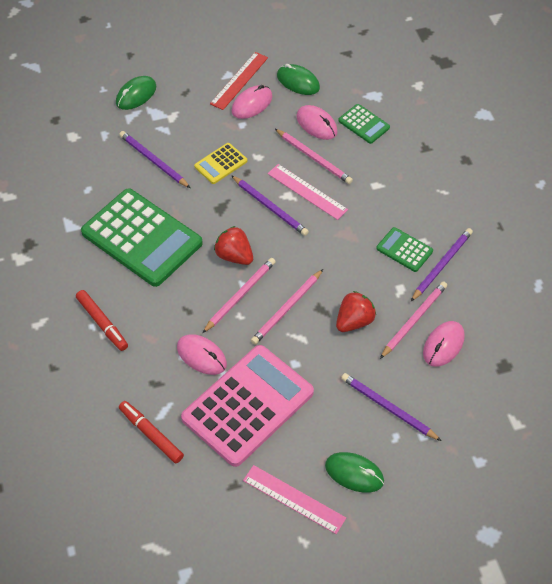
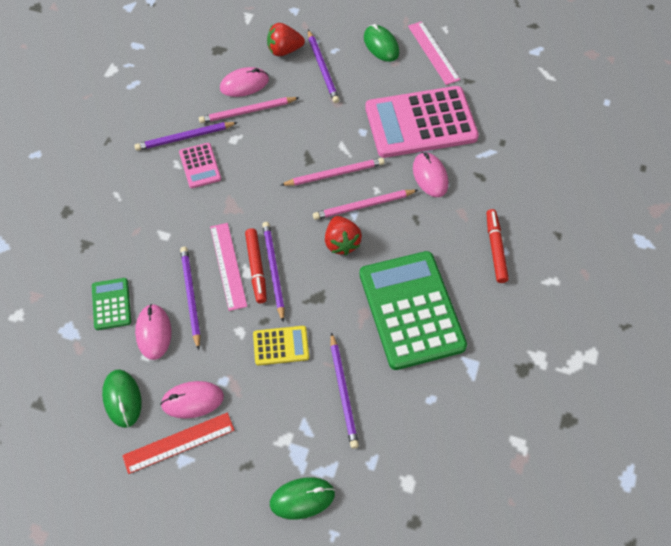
camera: 145 degrees left, 5 degrees up
(151, 434) = (507, 142): red marker -> red marker (256, 268)
(314, 158) = (190, 296): pink pencil -> purple pencil
(354, 321) = (292, 135): red strawberry -> red strawberry (284, 50)
(404, 250) = (200, 166): green calculator -> pink calculator

